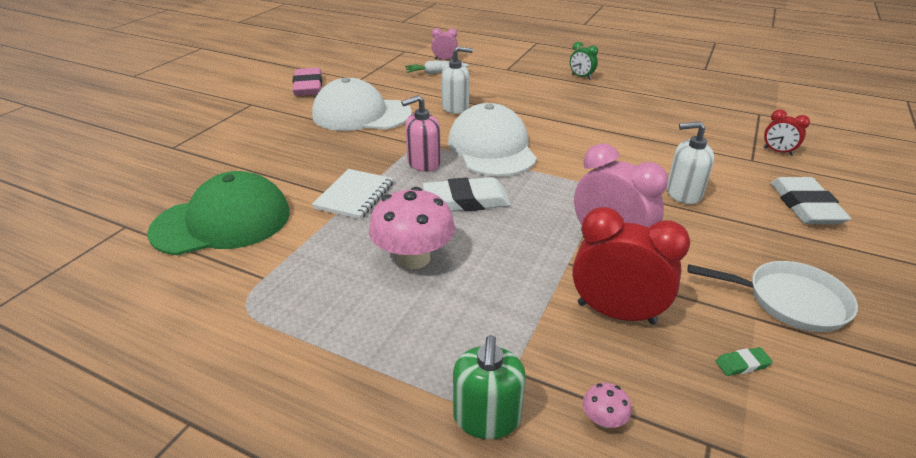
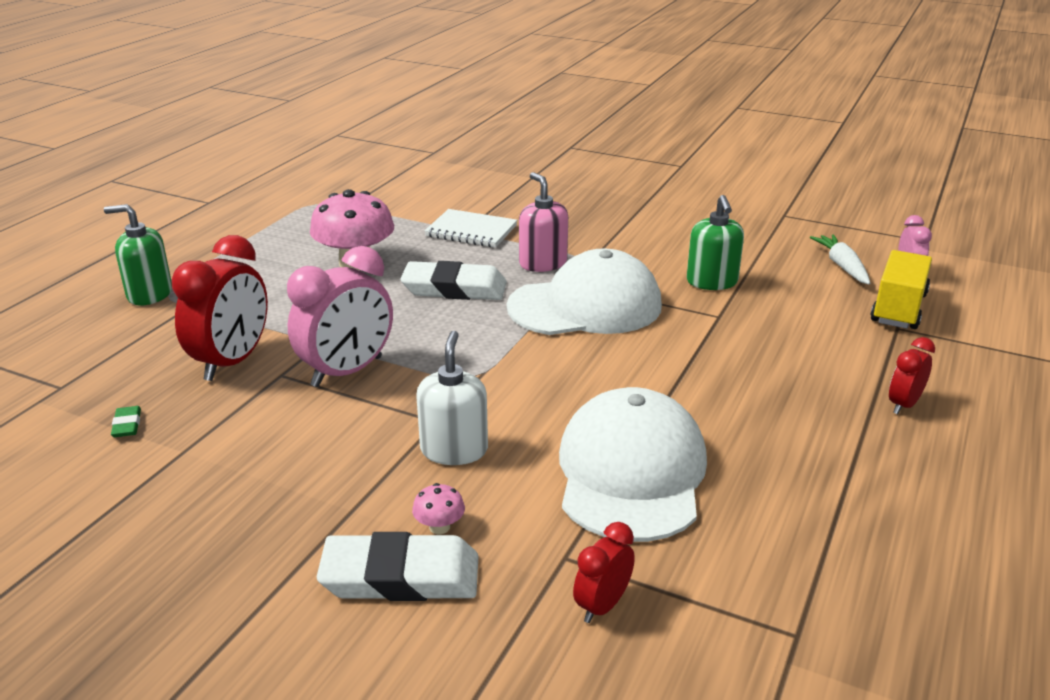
camera: 90 degrees right, 5 degrees down
(222, 222) = (433, 182): green cap -> none
(308, 86) = (746, 188): pink eraser -> none
(361, 114) = (670, 223): white cap -> white cap (631, 473)
(455, 107) = (712, 282): white soap dispenser -> green soap dispenser
(466, 201) = (454, 288): white eraser -> white eraser turned 75 degrees counterclockwise
(486, 66) = (898, 308): none -> yellow truck
(581, 77) = (903, 405): green clock -> red clock
(603, 419) = (115, 341): pink mushroom -> pink mushroom (439, 527)
(789, 301) = (196, 485): white pan -> none

